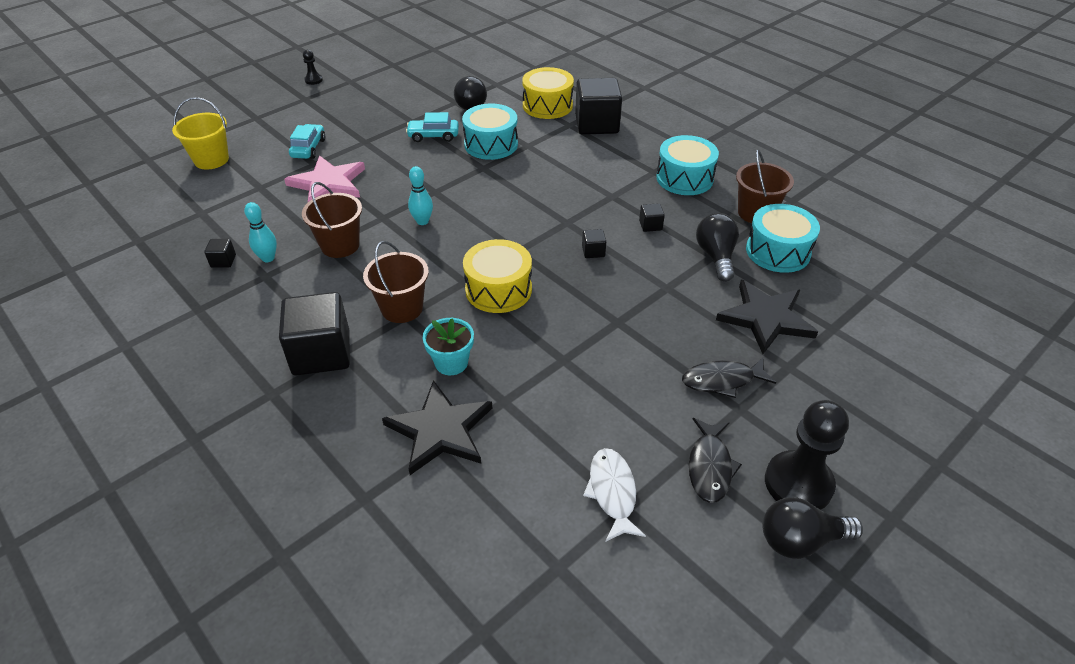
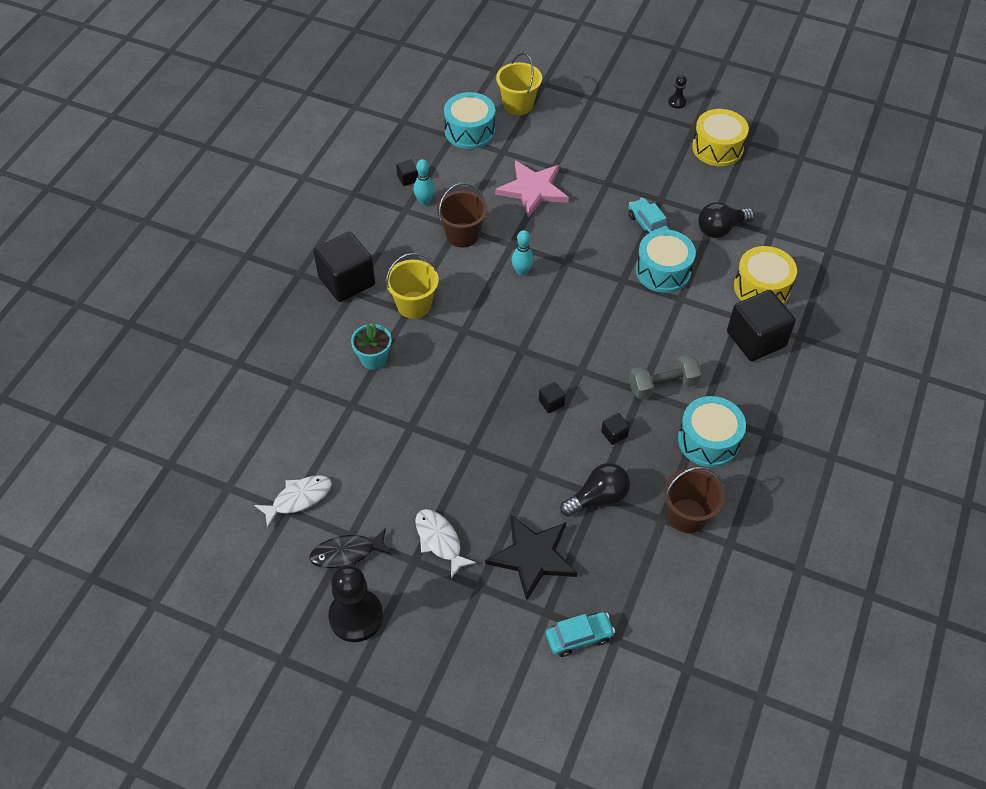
camera: 65 degrees right, 10 degrees up
(308, 148) = (572, 153): turquoise car -> turquoise car (579, 637)
(402, 308) = (414, 305): brown bucket -> yellow bucket
(440, 430) = (309, 379): black star -> none
(498, 289) = (467, 356): yellow drum -> yellow drum (717, 148)
(614, 183) = (662, 385): none -> grey dumbbell
(722, 380) = (440, 540): black fish -> white fish
(778, 251) = (635, 547): turquoise drum -> turquoise drum (469, 131)
(800, 540) = (304, 627): black light bulb -> none

